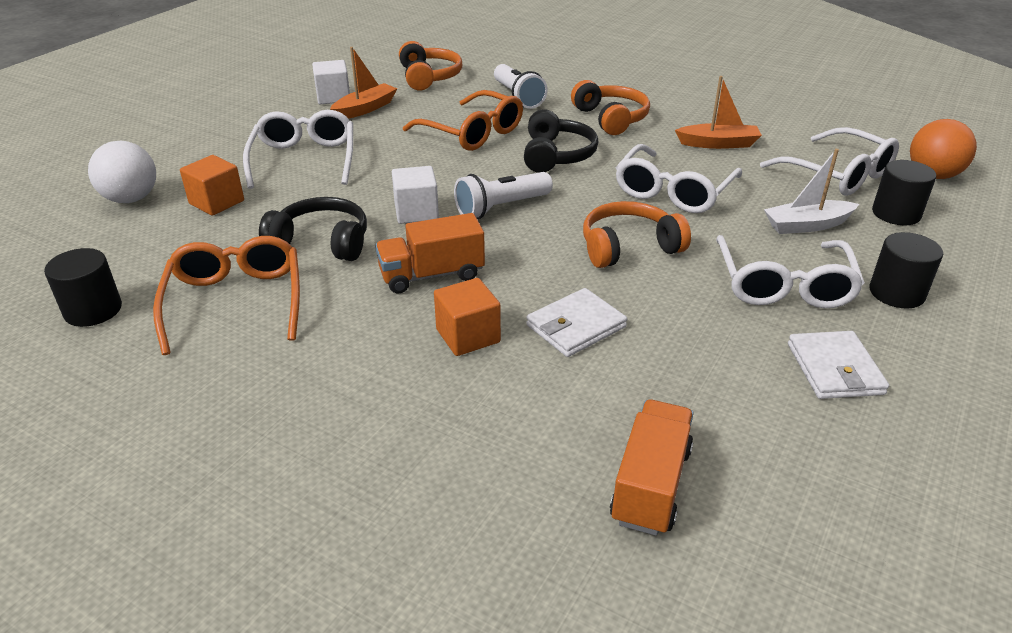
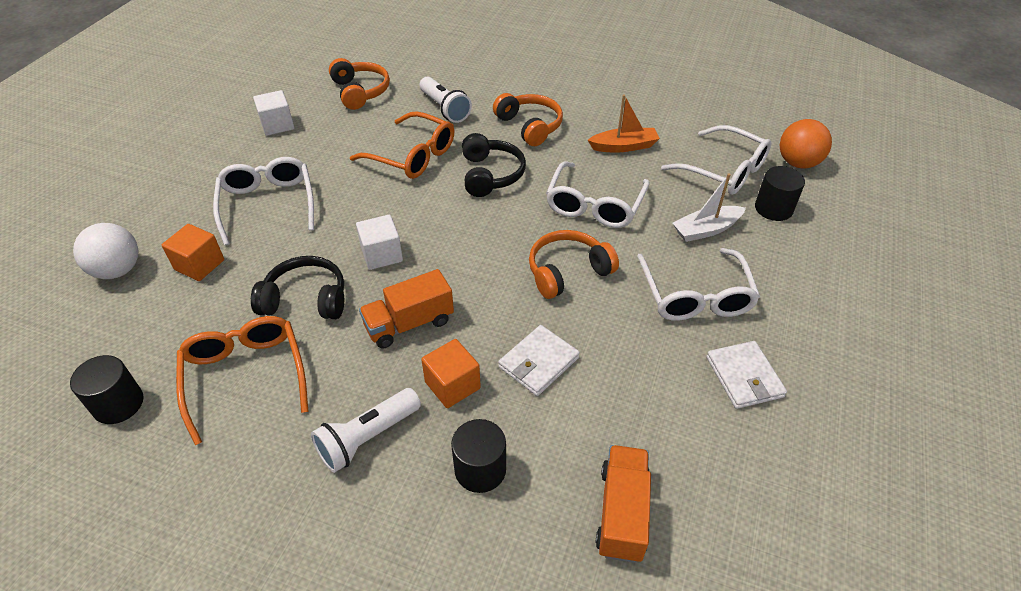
camera: 10 degrees left, 10 degrees up
(365, 109) = (310, 137): orange boat -> none
(501, 208) = (454, 241): white flashlight -> white flashlight (367, 438)
(896, 293) = (782, 293): black cylinder -> black cylinder (480, 469)

